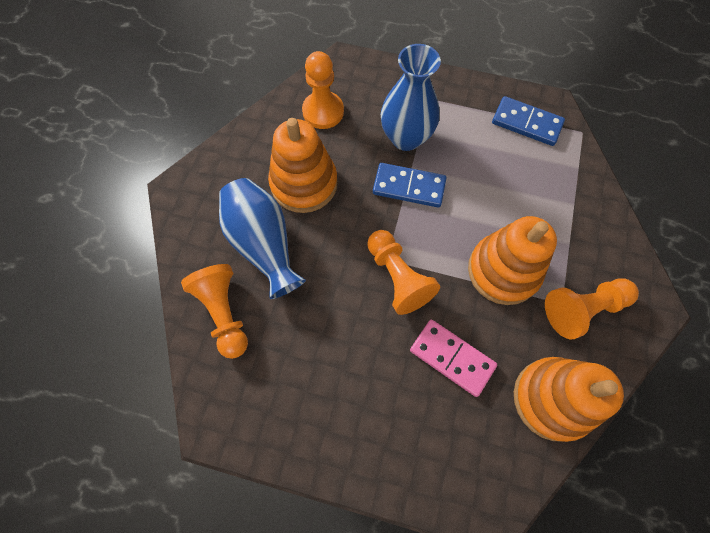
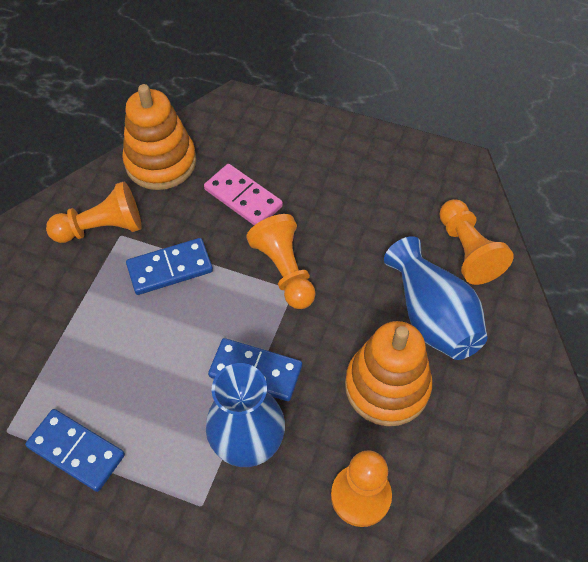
camera: 175 degrees left, 10 degrees down
(503, 271) = (170, 268): orange stacking toy -> blue domino

